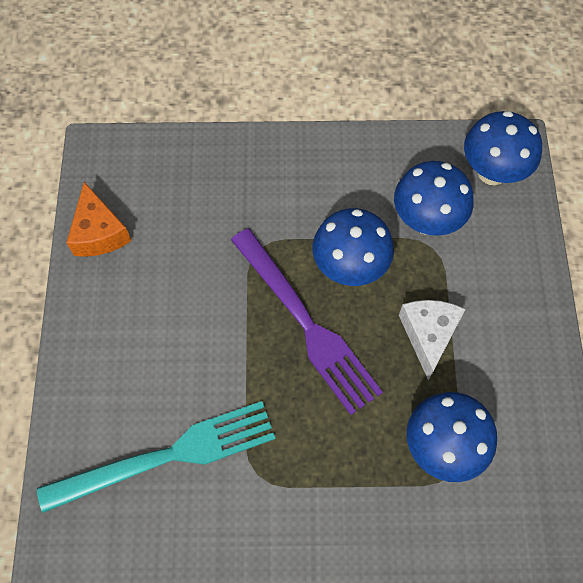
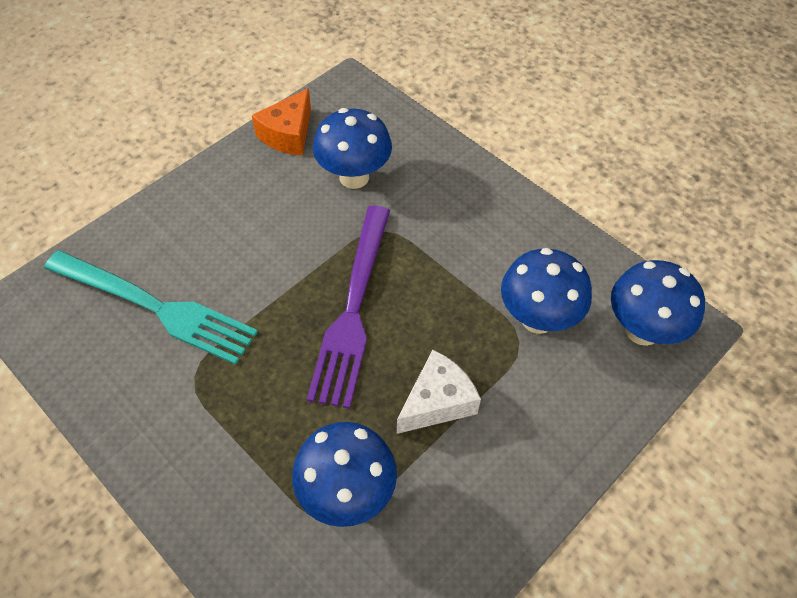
camera: 45 degrees right, 10 degrees down
(349, 267) = (433, 299): blue mushroom -> blue mushroom (354, 177)

